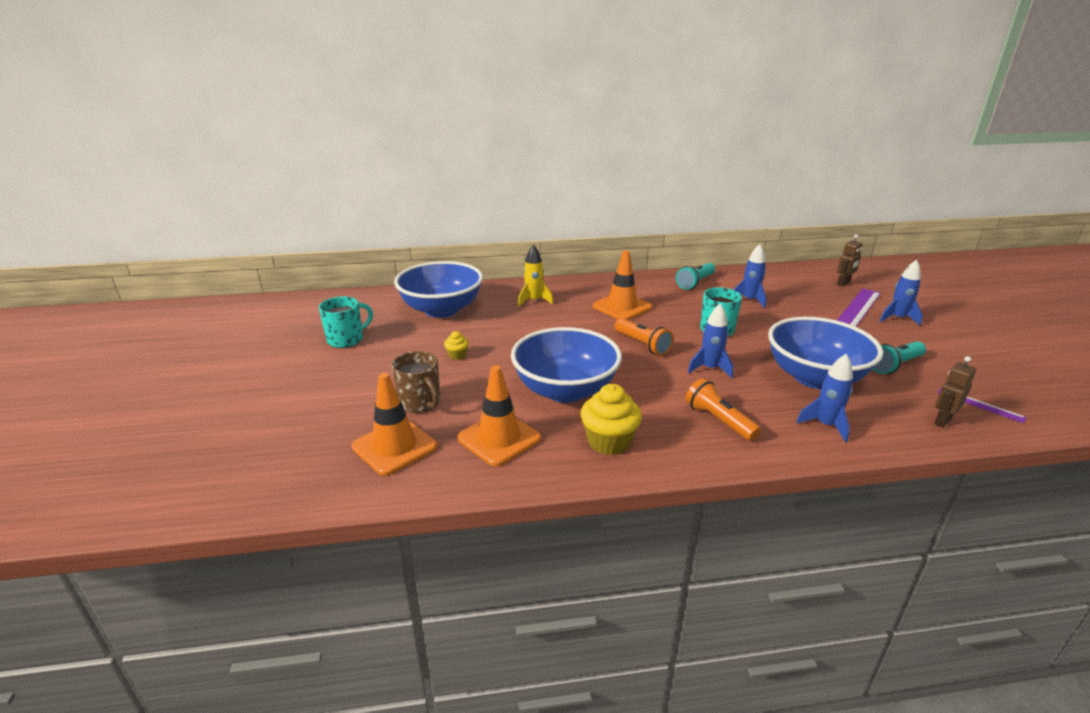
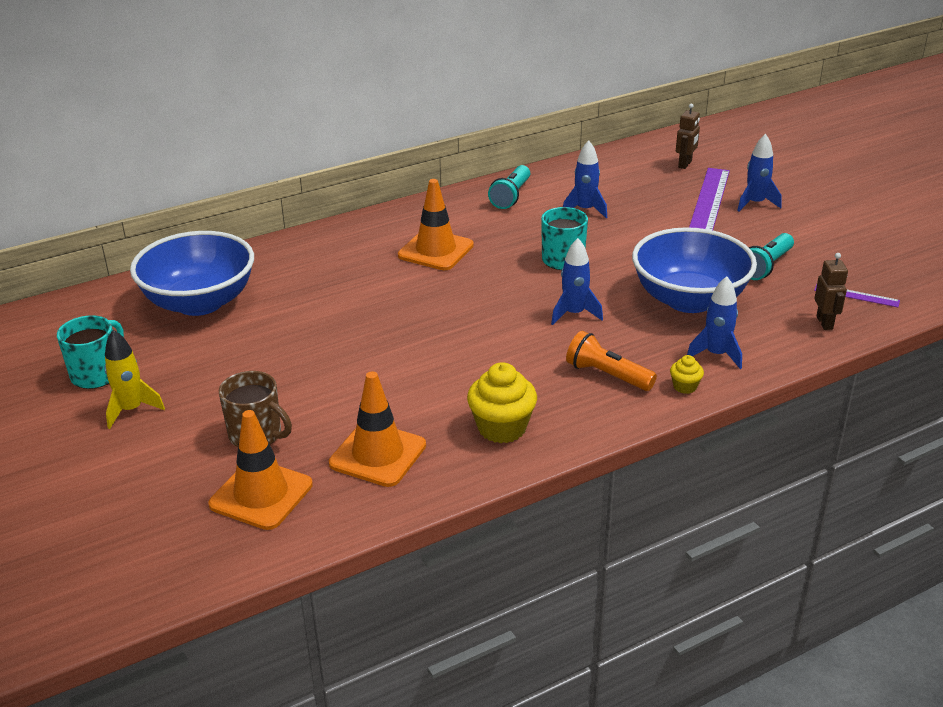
camera: 20 degrees left, 5 degrees up
(457, 355) = (263, 363): yellow cupcake -> yellow cupcake (685, 386)
(534, 301) = (317, 264): yellow rocket -> yellow rocket (131, 410)
(565, 390) = (422, 379): blue bowl -> none
(642, 345) = (485, 299): orange flashlight -> none
(942, 421) = (825, 323): brown robot -> brown robot turned 150 degrees clockwise

